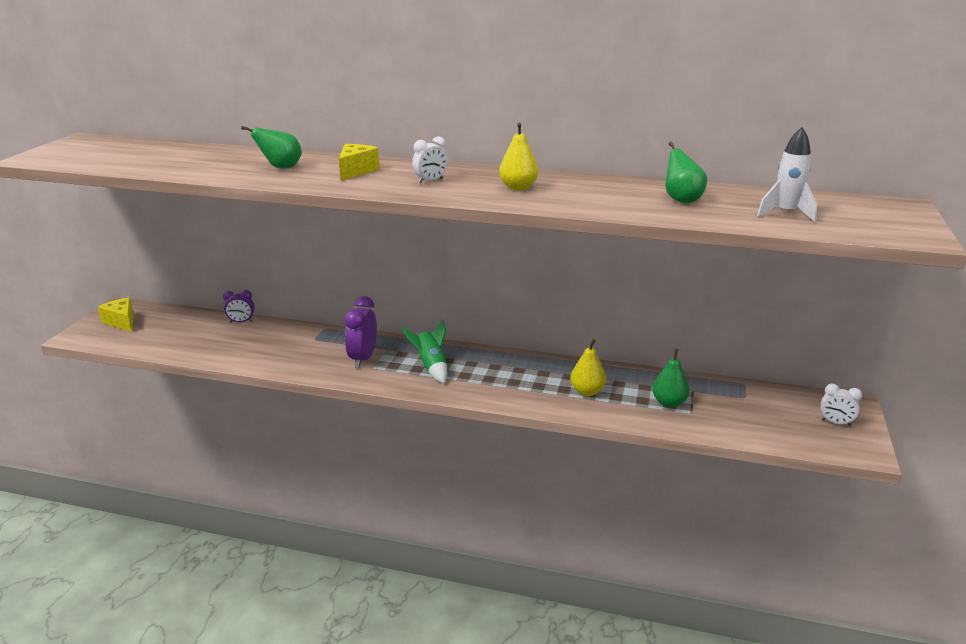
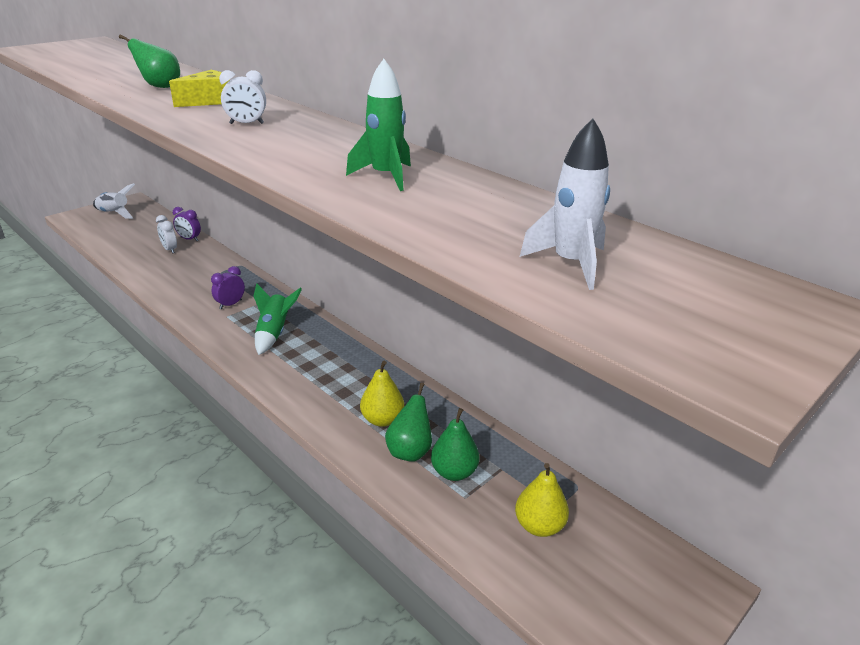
camera: 30 degrees right, 5 degrees up
(122, 322) = (114, 214): yellow cheese -> white rocket
(363, 358) = (230, 304): purple clock -> purple clock, size x0.61
(518, 188) = (311, 149): yellow pear -> yellow pear (539, 526)
(603, 194) = (385, 177): none -> green rocket
(681, 200) = (463, 207): green pear -> green pear (410, 451)
(836, 423) = (643, 602): white clock -> white clock (170, 249)

